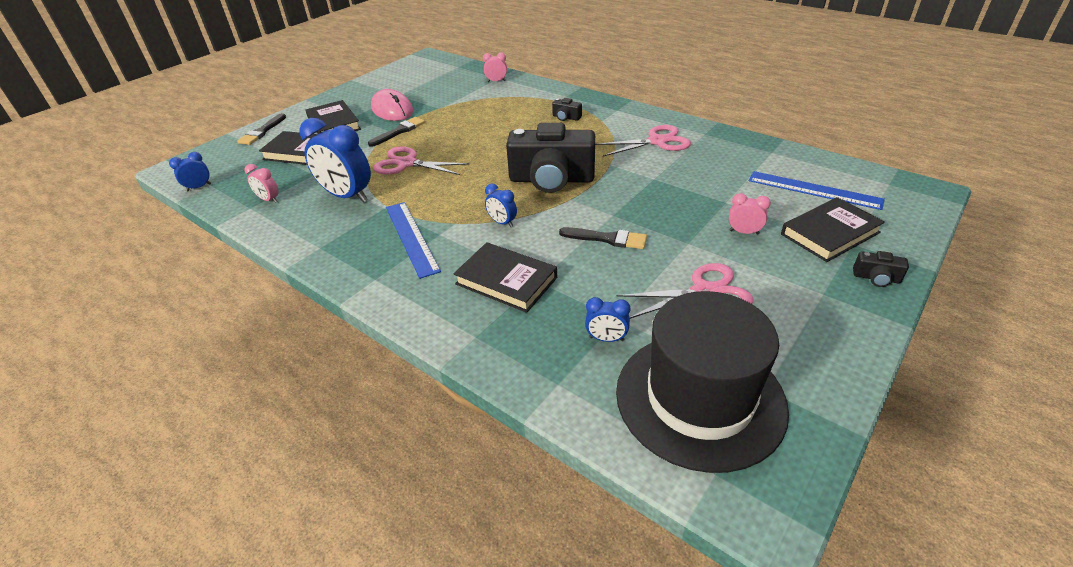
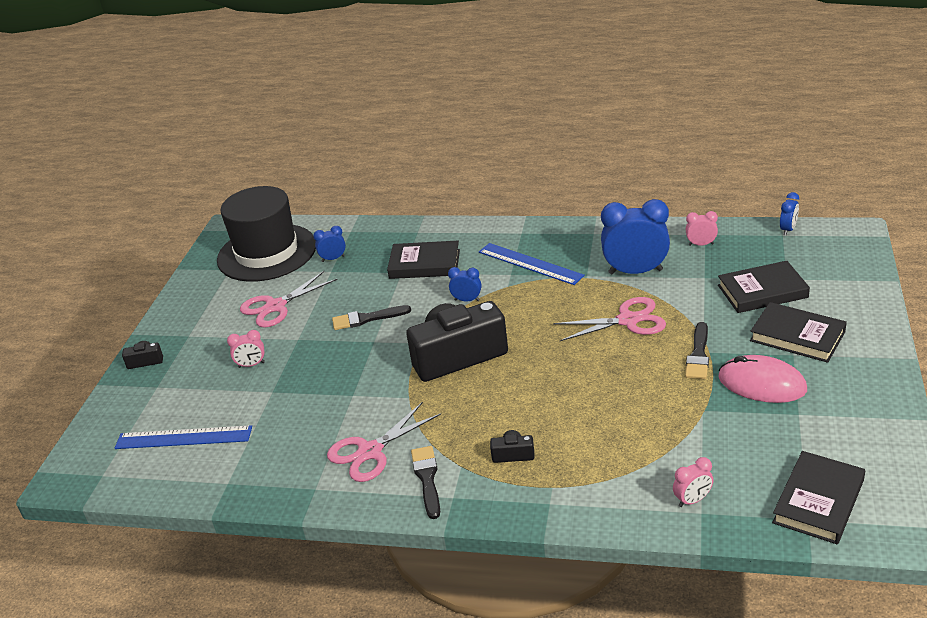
camera: 155 degrees right, 5 degrees down
(262, 132) = (859, 296): black brush -> black brush (427, 478)
(830, 233) = (175, 390): black book -> black book (818, 501)

